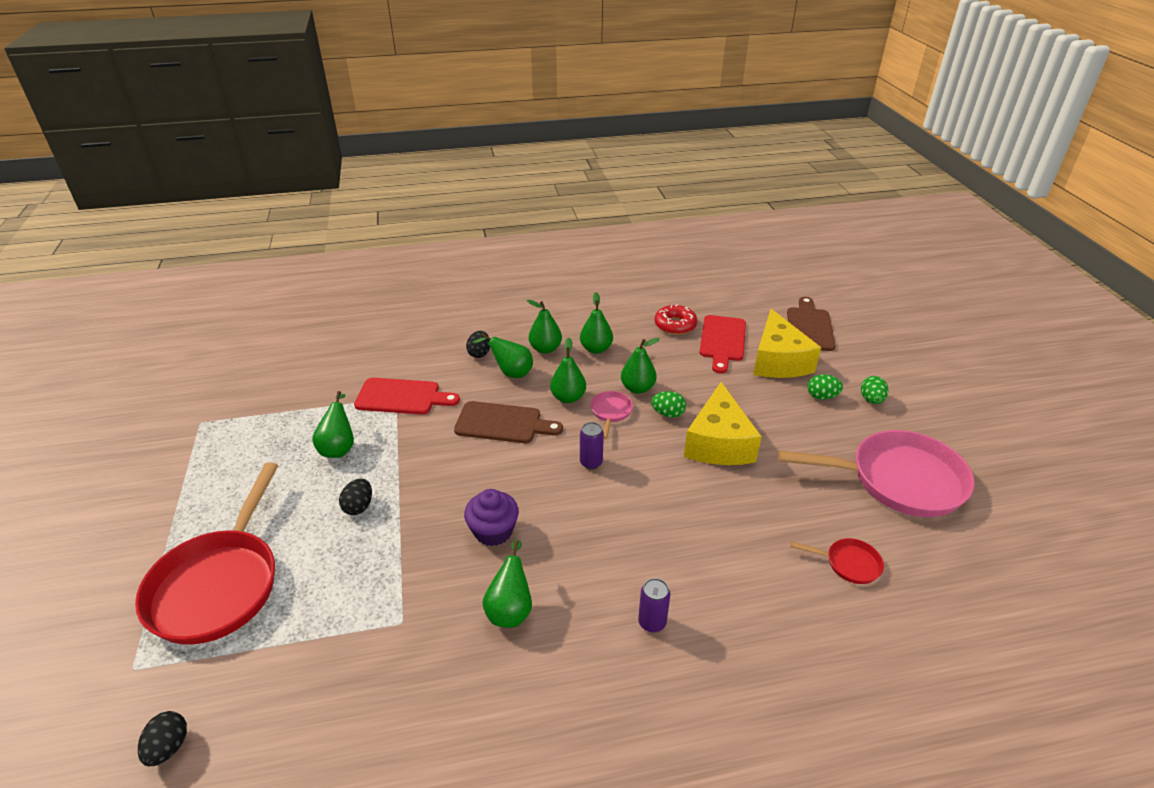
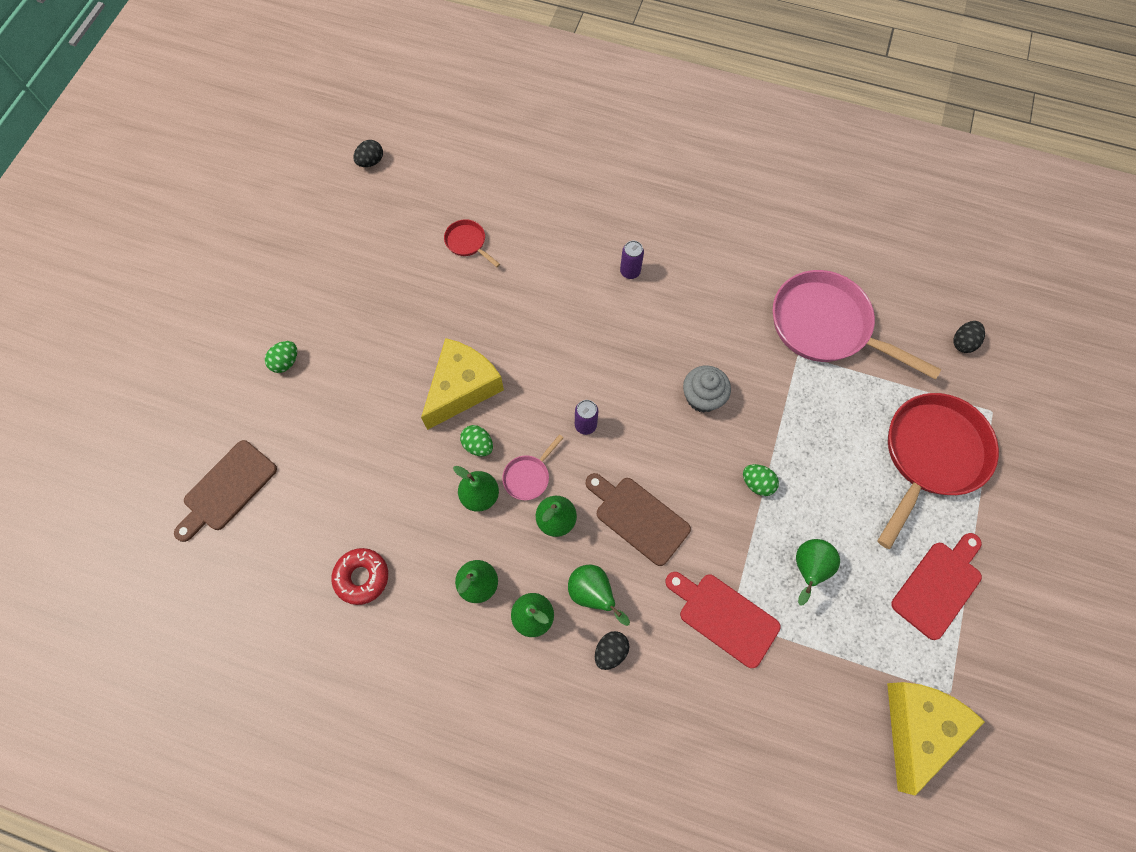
camera: 150 degrees left, 30 degrees up
(359, 506) = (805, 480): black egg -> black egg (371, 162)
(493, 531) = (702, 397): purple cupcake -> grey cupcake
(510, 609) = (719, 327): green pear -> none
(722, 341) = (337, 519): red cutting board -> red cutting board (938, 586)
(778, 361) = (312, 457): yellow cheese -> yellow cheese (917, 727)
(821, 396) = (323, 389): green egg -> green egg (757, 483)
(898, 480) = (360, 280): pink pan -> pink pan (826, 326)

